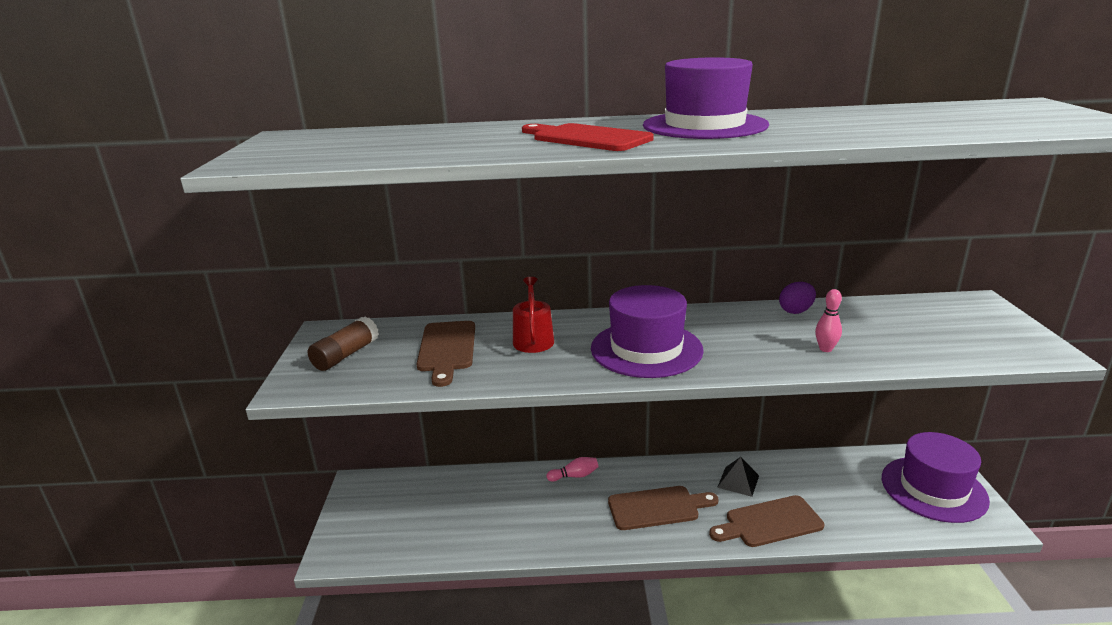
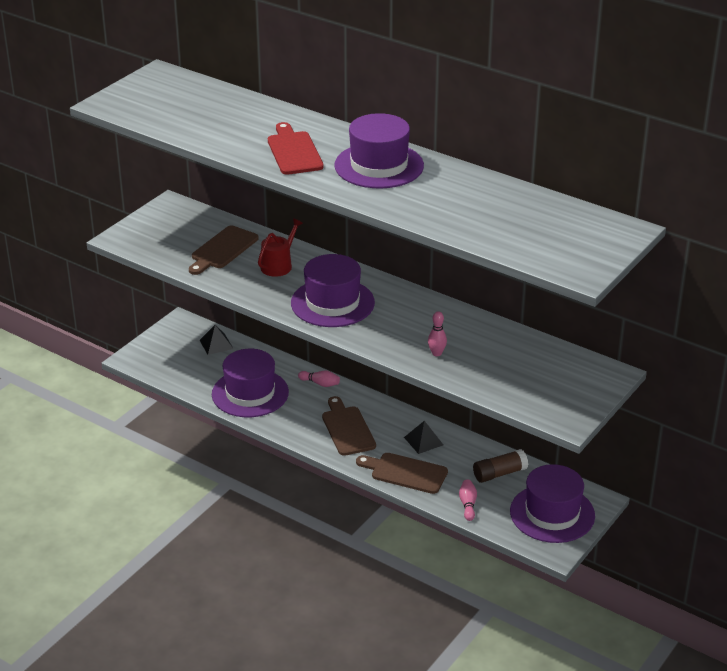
camera: 35 degrees right, 10 degrees up
(346, 355) = (165, 228): brown glue stick -> brown glue stick (499, 473)
(421, 489) = (216, 344): none -> black pyramid
(515, 523) = (250, 393): none -> purple hat
(657, 507) = (347, 429): brown cutting board -> brown cutting board turned 135 degrees counterclockwise
(796, 311) = (471, 321): purple egg -> none
(865, 522) = (468, 504): none -> pink bowling pin

